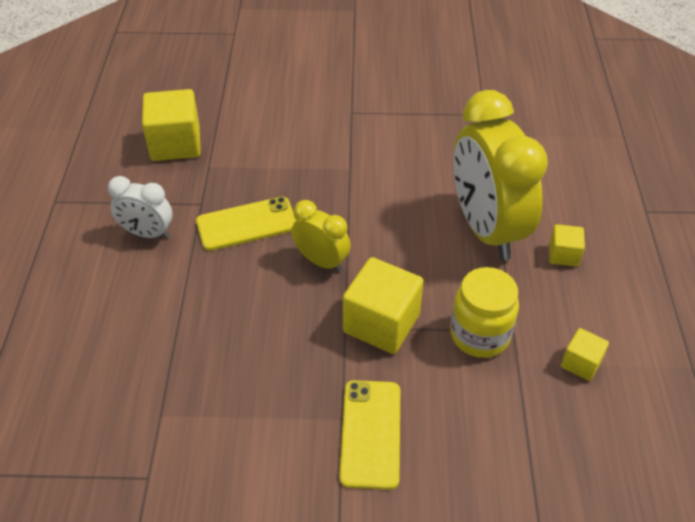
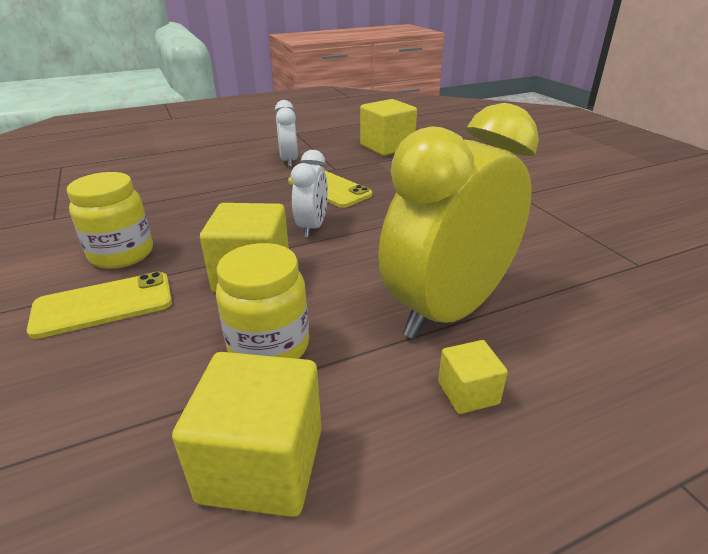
camera: 65 degrees right, 15 degrees down
(284, 414) = (122, 254): none -> yellow jar
(321, 261) = (312, 227): yellow clock -> white clock
(581, 363) = (262, 464): yellow cube -> yellow cube, size x1.91

